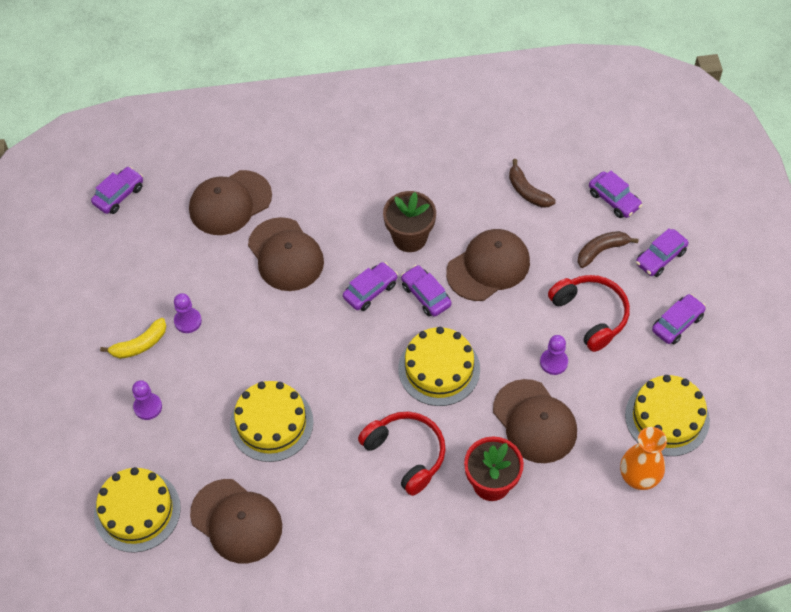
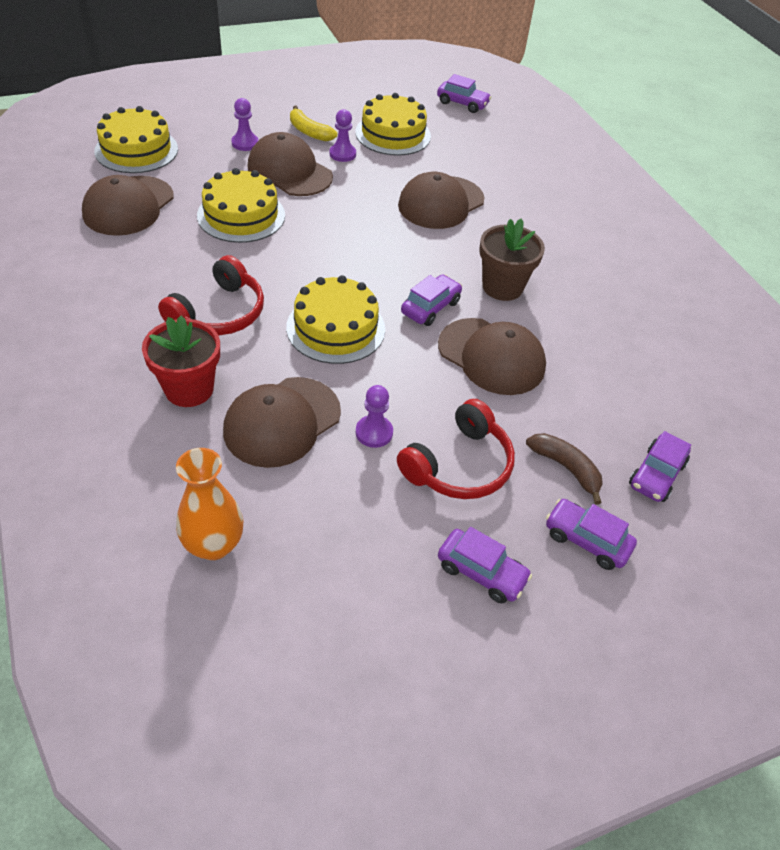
camera: 70 degrees right, 10 degrees down
(230, 203) = (485, 163): brown cap -> brown cap (289, 171)
(370, 291) = (420, 265): purple car -> none
(527, 191) = (620, 382): brown banana -> none
(667, 417) = (317, 572): yellow cake -> yellow cake (393, 134)

